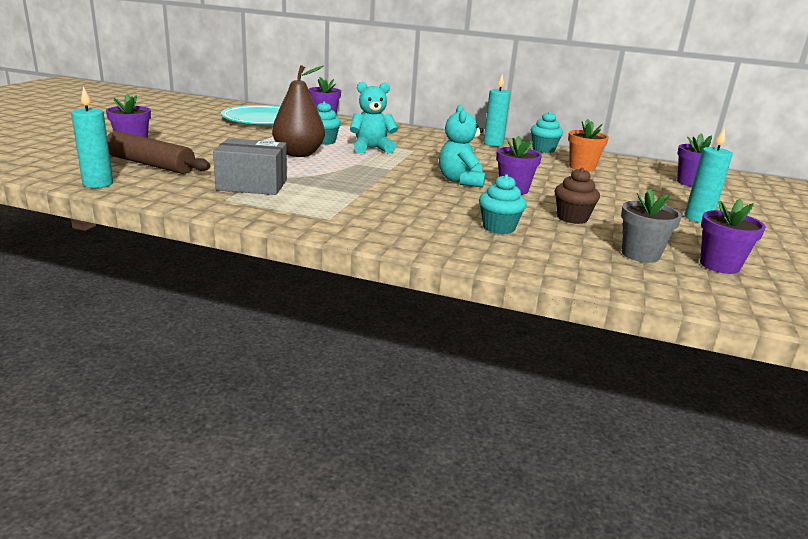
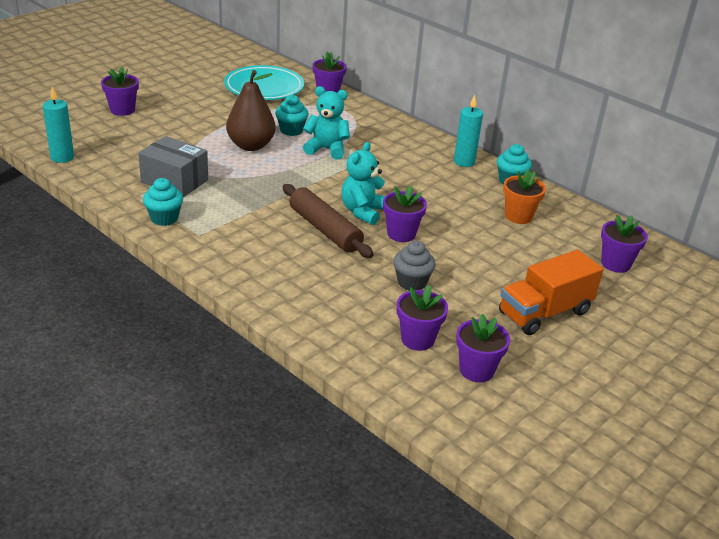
camera: 25 degrees right, 10 degrees up
(150, 164) = (117, 139): brown rolling pin -> brown rolling pin (324, 230)
(498, 228) = (328, 278): turquoise cupcake -> turquoise cupcake (164, 218)
(572, 218) = (412, 282): brown cupcake -> grey cupcake
(640, 255) = (417, 339): grey flower pot -> purple flower pot
(698, 218) = (544, 313): turquoise candle -> orange truck

